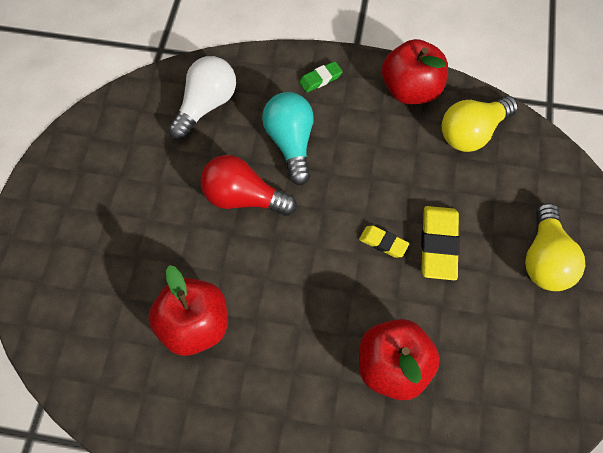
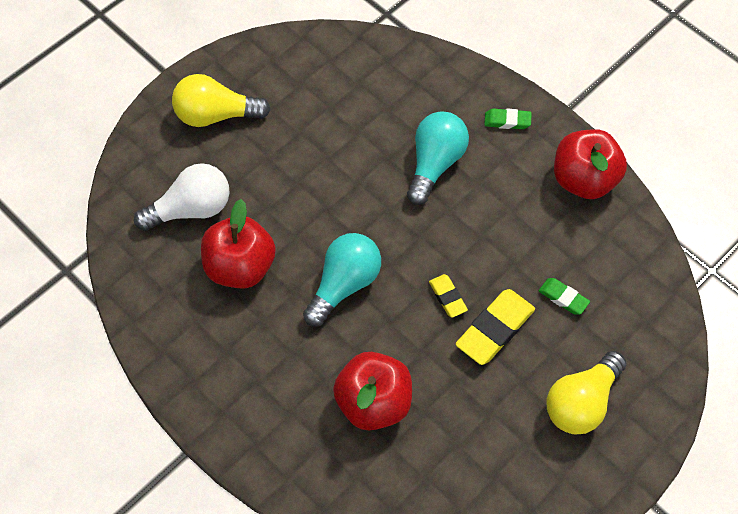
camera: 35 degrees right, 0 degrees up
(206, 106) = (387, 87): white light bulb -> white light bulb (191, 209)
(243, 198) = (358, 187): red light bulb -> none
(293, 286) = (344, 284): none -> turquoise light bulb
(468, 188) = (563, 298): none -> green eraser
(473, 133) = (609, 252): yellow light bulb -> yellow light bulb (216, 115)

